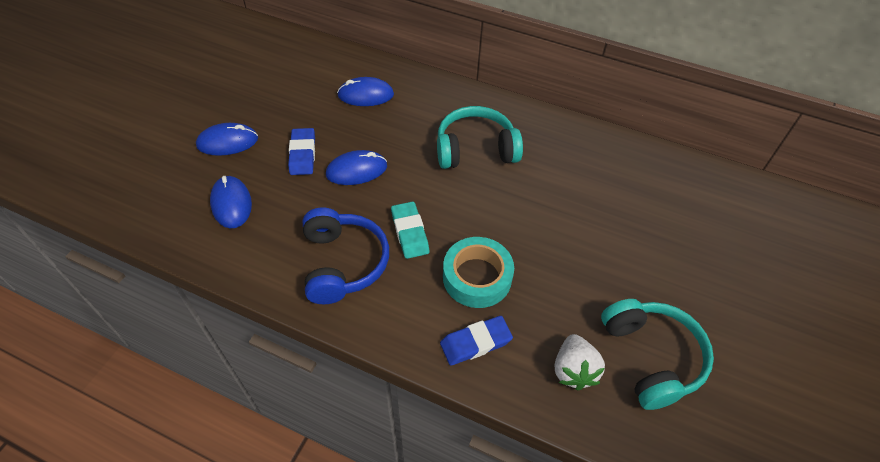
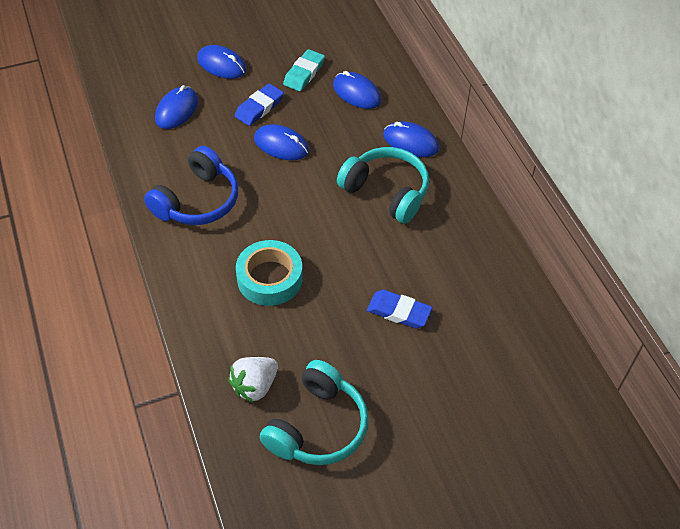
camera: 45 degrees right, 0 degrees up
(409, 232) = (263, 214): turquoise eraser -> turquoise eraser (304, 73)
(447, 104) = (410, 142): none -> blue mouse
(475, 342) = (216, 316): blue eraser -> blue eraser (399, 311)

